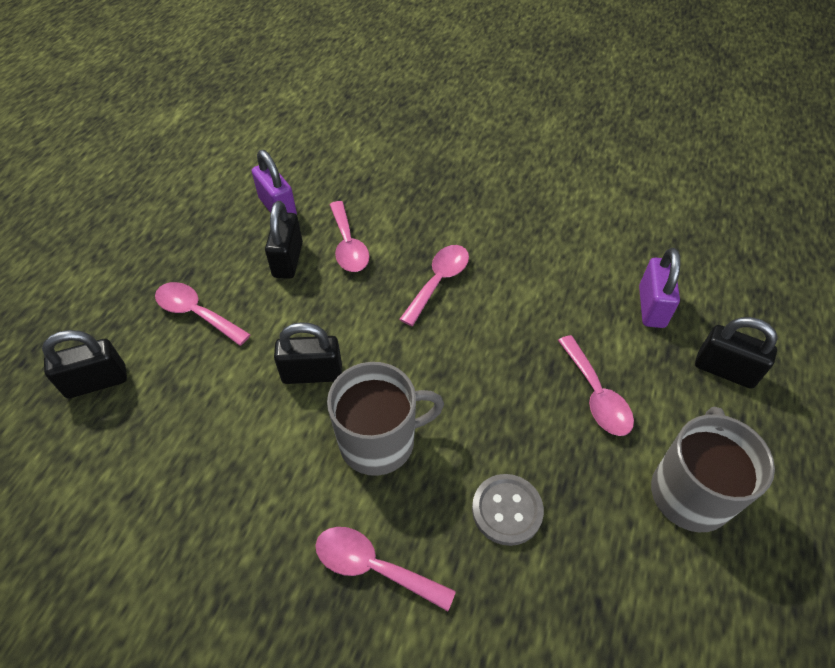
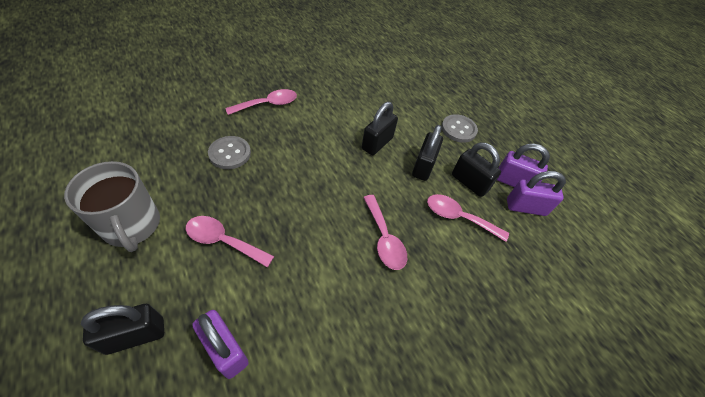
camera: 125 degrees right, 0 degrees up
(97, 382) = (443, 86): black padlock -> black padlock (423, 166)
(196, 313) = (458, 129): pink spoon -> grey button
(247, 229) = (513, 182): none -> purple padlock
(379, 441) = (314, 140): grey mug -> none

